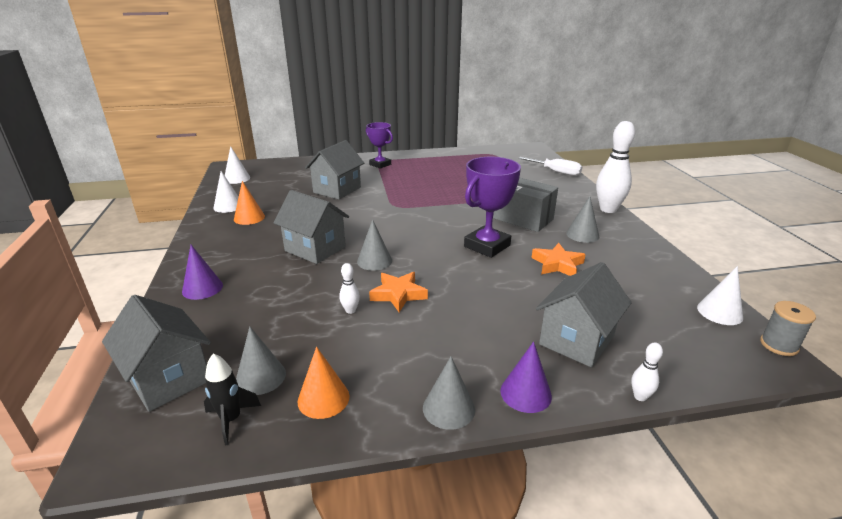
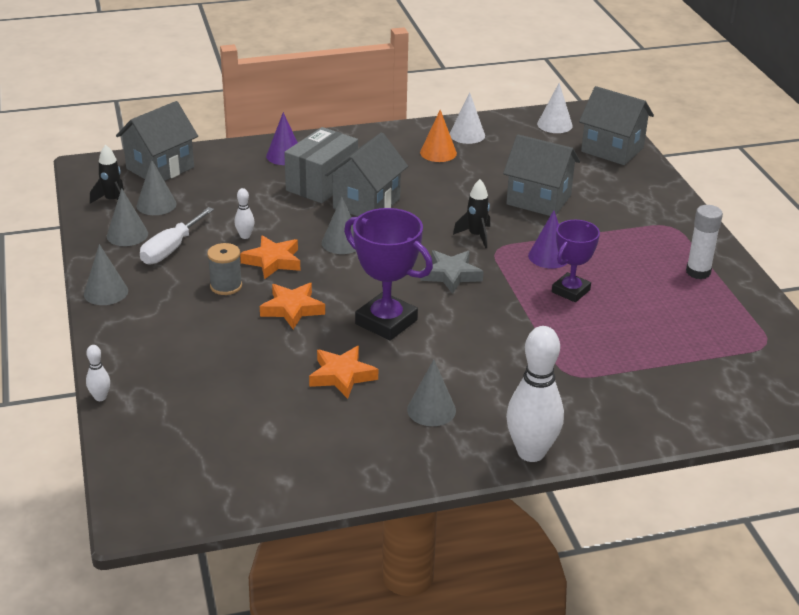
camera: 85 degrees right, 5 degrees up
(323, 398) = (127, 235): orange cone -> grey cone
(377, 211) = (476, 236): none -> black rocket
(380, 164) = (654, 227): purple trophy -> purple trophy (571, 291)
(426, 221) = (451, 275): none -> grey star
(429, 160) = (698, 272): none -> white glue stick
(473, 284) = (292, 309): none -> orange star
(523, 219) = (475, 358): grey box -> grey box (322, 184)
(525, 393) = (116, 332): purple cone -> purple cone (549, 256)
(556, 172) = (694, 415): white screwdriver -> white screwdriver (171, 249)
(576, 340) = (186, 371): grey house -> grey house (612, 150)
(719, 312) = (230, 494): white cone -> none
(778, 345) = (162, 523): grey spool -> grey spool (226, 286)

